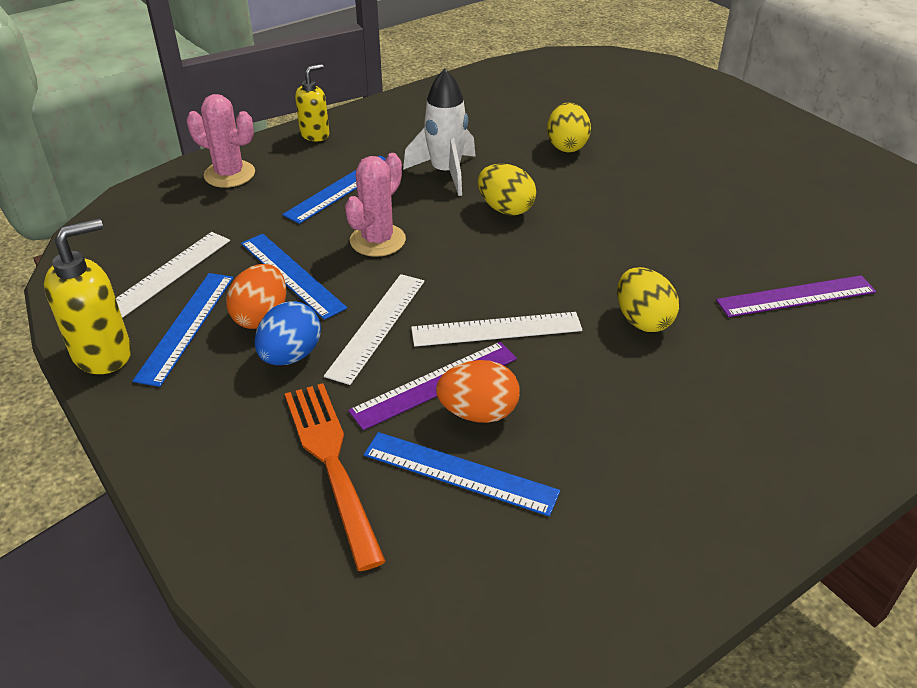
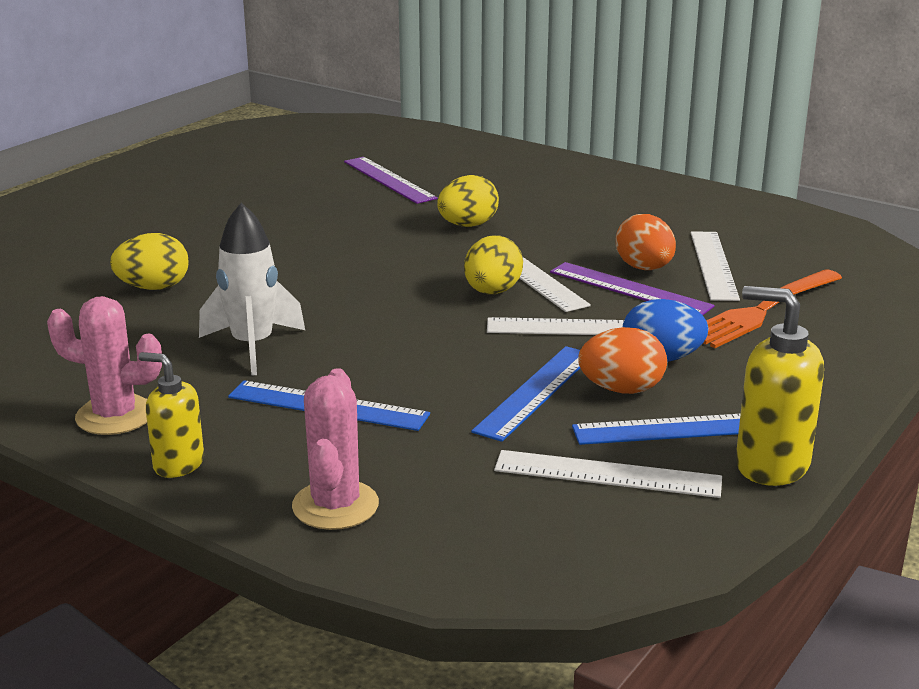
camera: 110 degrees left, 15 degrees down
(377, 240) = (431, 358): pink cactus -> pink cactus (115, 416)
(460, 473) = (713, 265): blue ruler -> white ruler
(505, 209) = (319, 301): yellow egg -> yellow egg (492, 292)

